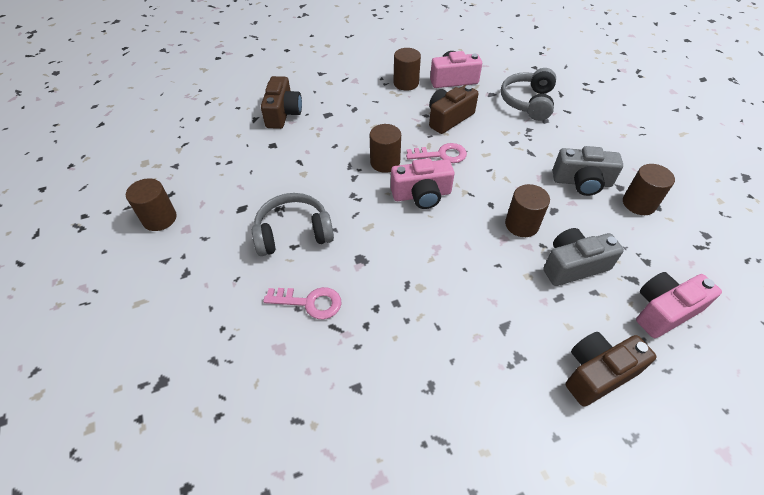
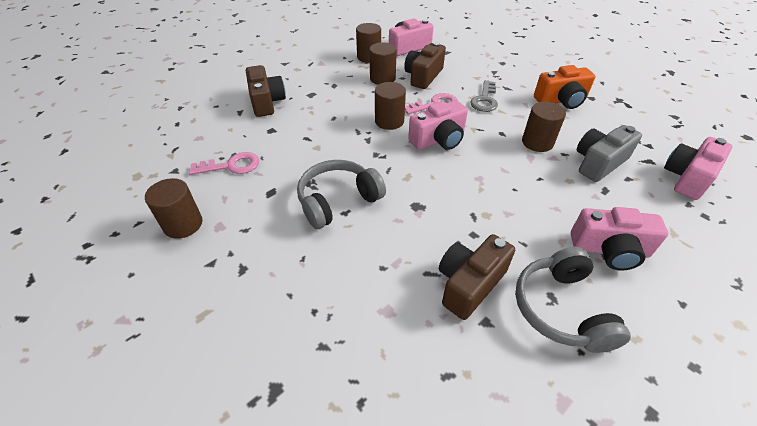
camera: 20 degrees left, 5 degrees down
(310, 302) = (392, 258): pink key -> pink key (231, 166)
(497, 161) = (485, 100): none -> grey key
(519, 360) = (610, 250): none -> pink camera
(528, 102) = (480, 52): grey headphones -> grey headphones (561, 309)
(582, 182) = (561, 100): grey camera -> orange camera
(597, 373) = (676, 240): brown camera -> brown camera (469, 284)
(639, 203) = (613, 106): brown cylinder -> brown cylinder (382, 78)

